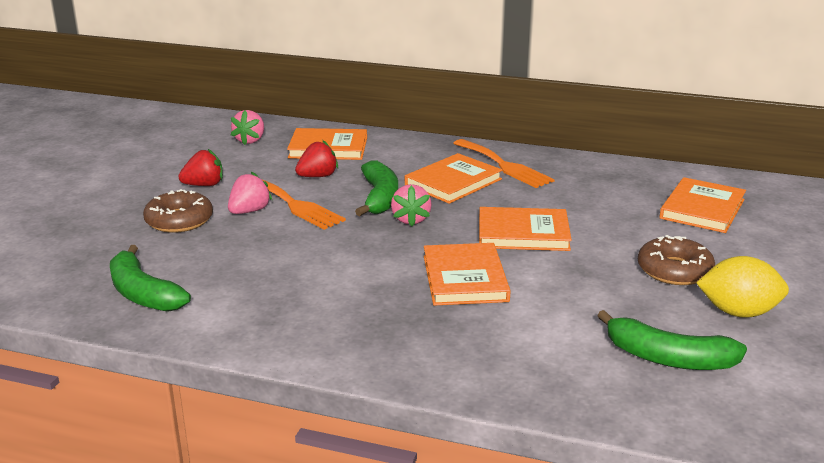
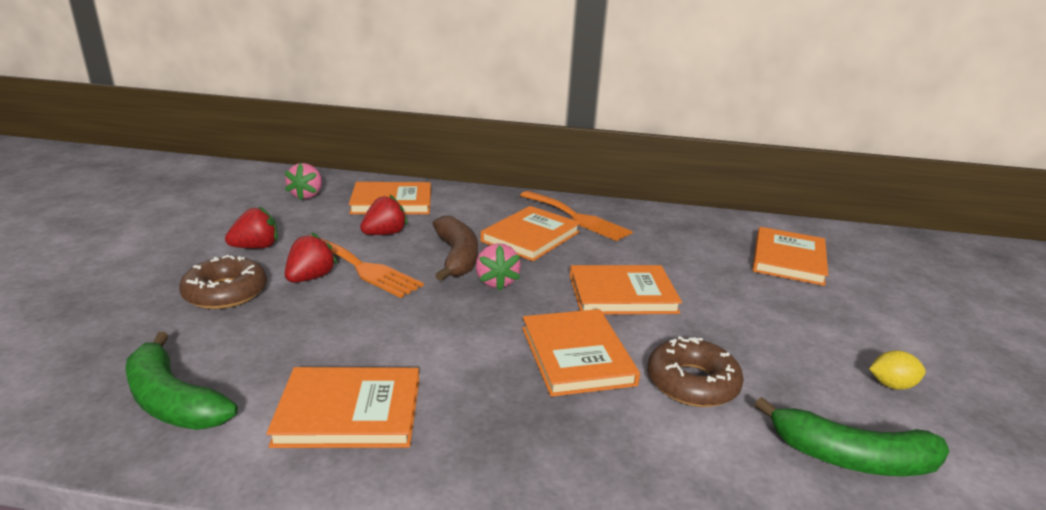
camera: 10 degrees left, 0 degrees up
(249, 211) = (310, 278): pink strawberry -> red strawberry
(272, 307) = (349, 412): none -> orange book
(380, 198) = (457, 257): green banana -> brown banana
(674, 270) = (798, 333): brown donut -> brown donut (692, 383)
(738, 312) = (891, 385): yellow lemon -> yellow lemon, size x0.56

